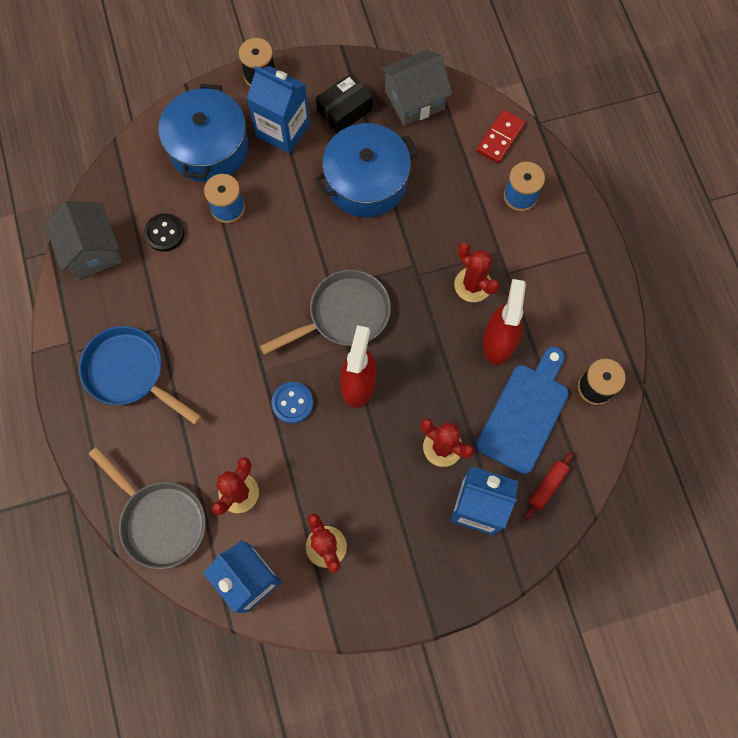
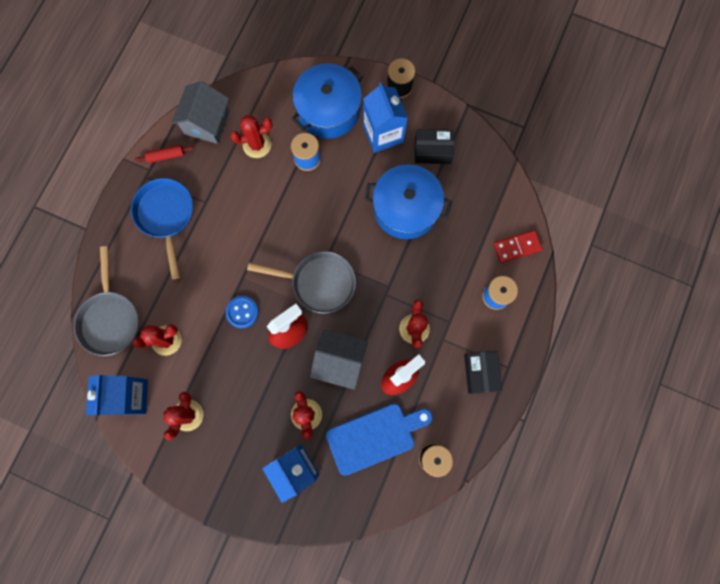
camera: 40 degrees right, 5 degrees up
(164, 233) = (257, 145): black button -> red cactus
(414, 100) = (483, 178): grey house -> grey house (340, 361)
(547, 486) = (348, 493): red rolling pin -> red rolling pin (166, 156)
(568, 275) = (480, 373): none -> black box

